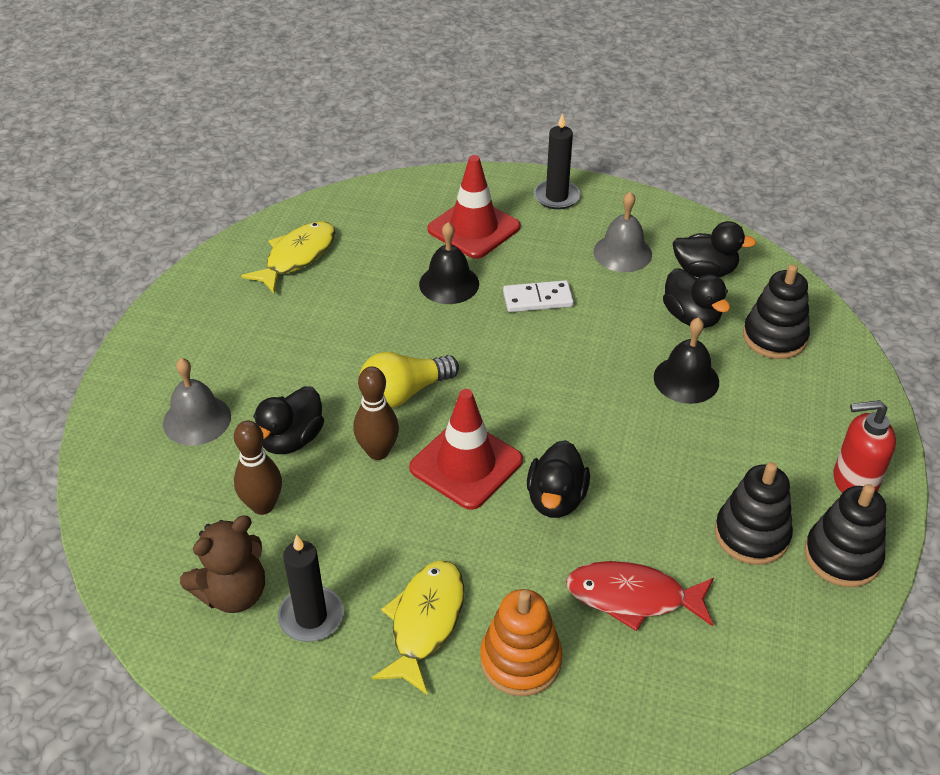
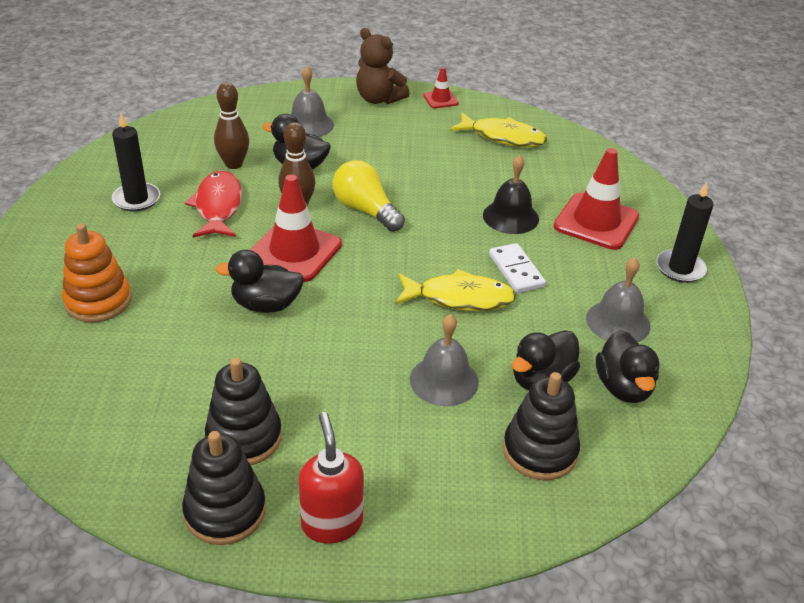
camera: 75 degrees right, 5 degrees down
(191, 290) = (440, 99): none -> red traffic cone
(233, 593) = (155, 165): brown teddy bear -> brown teddy bear (379, 99)
(425, 622) = (133, 250): yellow fish -> yellow fish (460, 298)
(632, 597) = (163, 359): red fish -> red fish (218, 206)
(686, 379) = (444, 380): black bell -> grey bell

